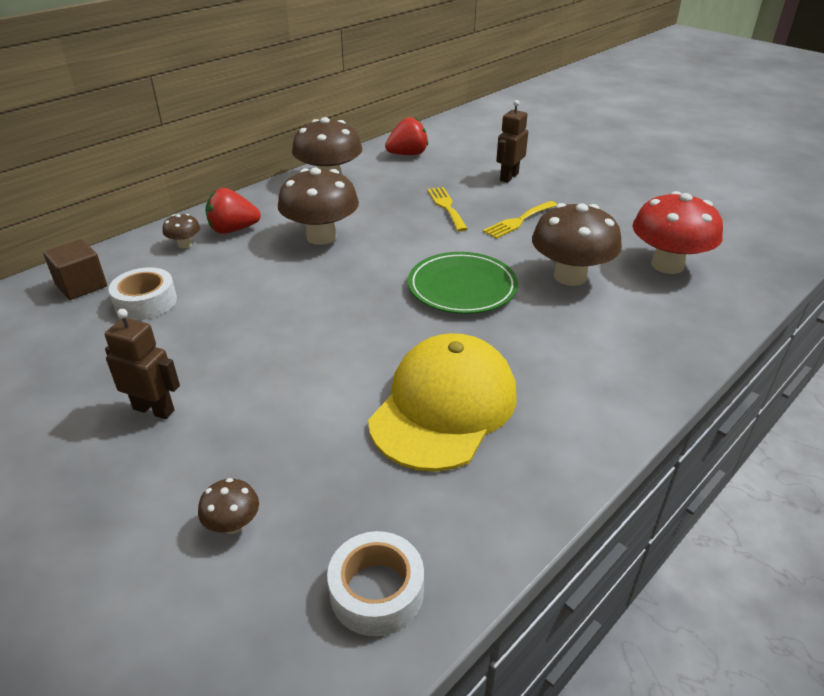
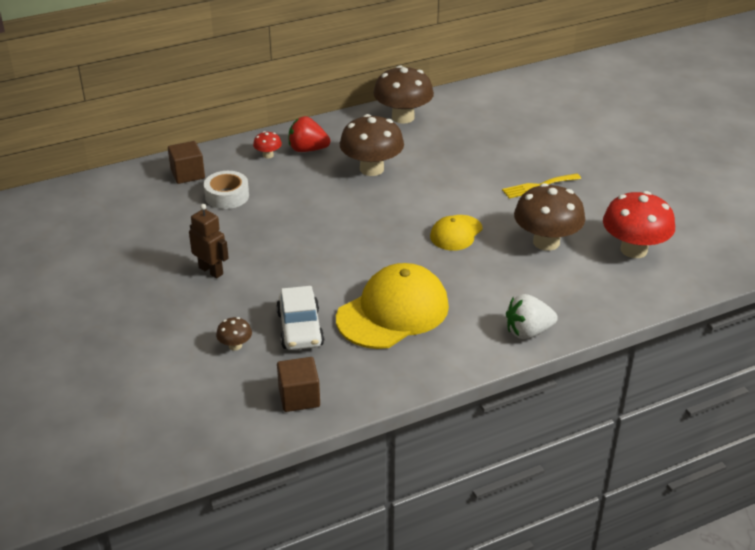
camera: 20 degrees right, 0 degrees up
(185, 244) = (268, 155): brown mushroom -> red mushroom
(325, 467) = (300, 329): none -> white car
(376, 591) = (299, 397): white tape -> brown cube
(407, 154) = (483, 103): red strawberry -> none
(446, 207) = (486, 161): yellow fork -> none
(462, 287) = (456, 233): green plate -> yellow cap
(508, 177) = (558, 143): brown robot -> none
(631, 390) = (528, 332): none -> white strawberry

